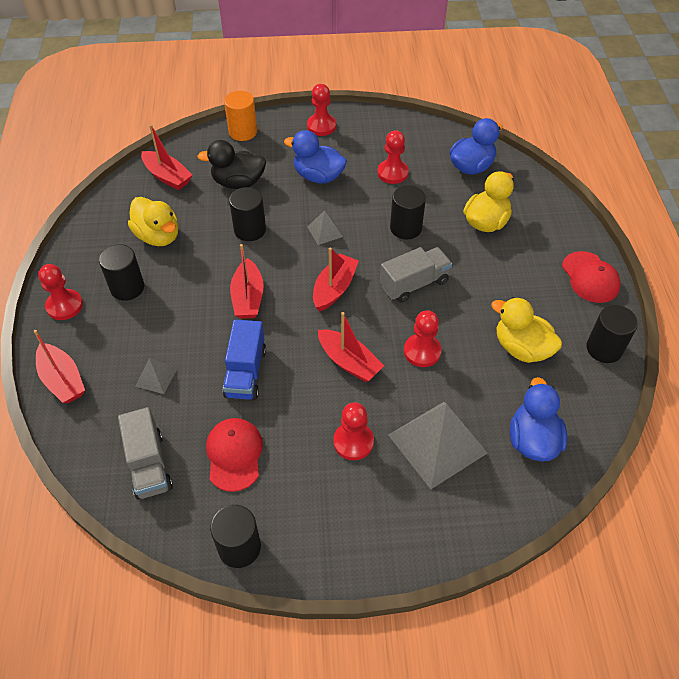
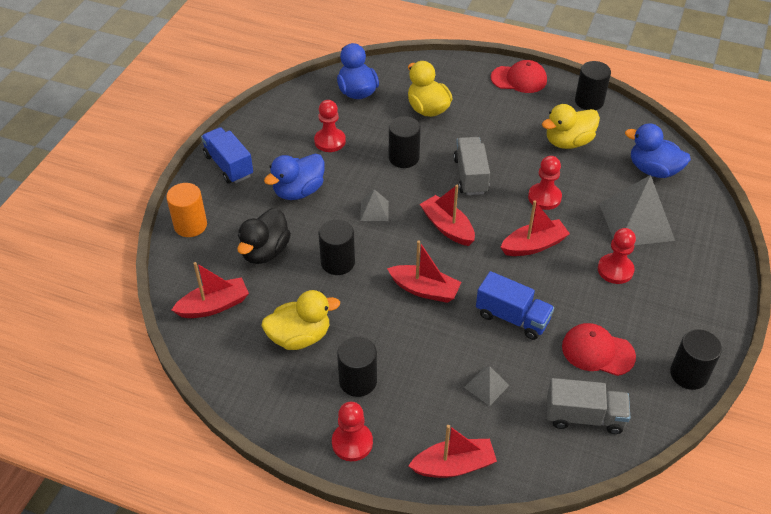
camera: 65 degrees left, 5 degrees down
(321, 126) = (229, 165): red pawn -> blue truck

